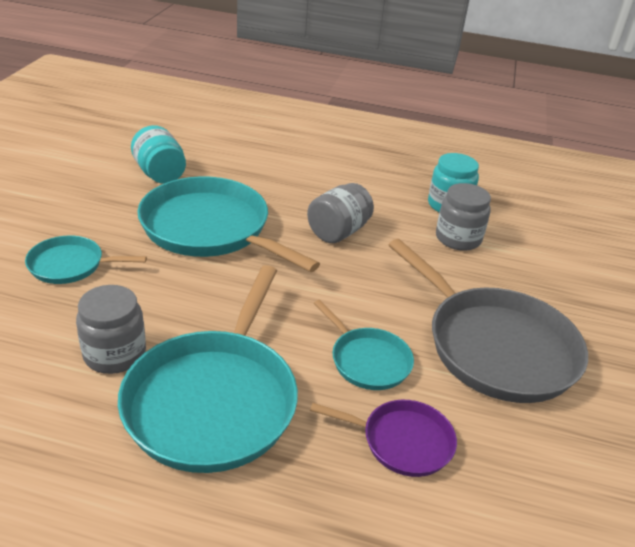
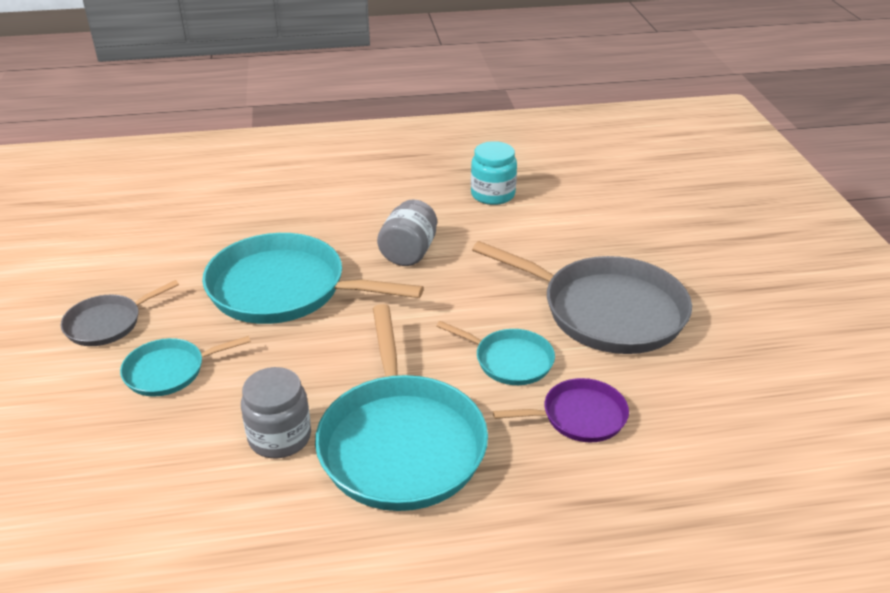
camera: 20 degrees left, 0 degrees up
(54, 211) = (107, 323): none -> grey pan
(160, 174) = (190, 249): turquoise jar -> none
(458, 238) = (519, 224): grey jar -> none

